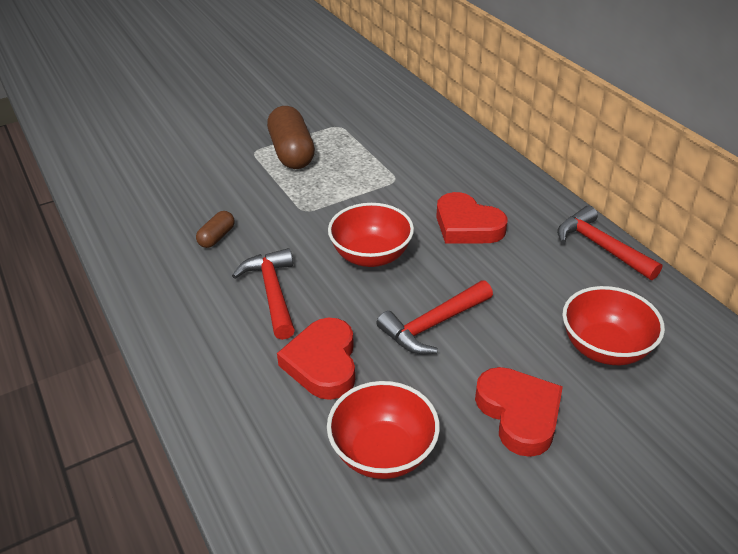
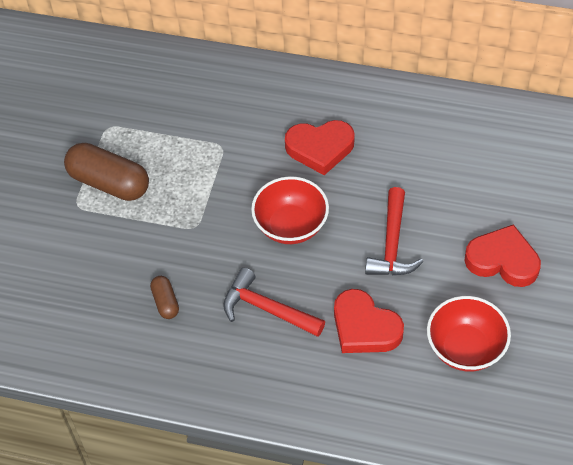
camera: 45 degrees left, 15 degrees up
(600, 246) = (417, 99): red hammer -> none
(605, 348) = (498, 176): red bowl -> none

